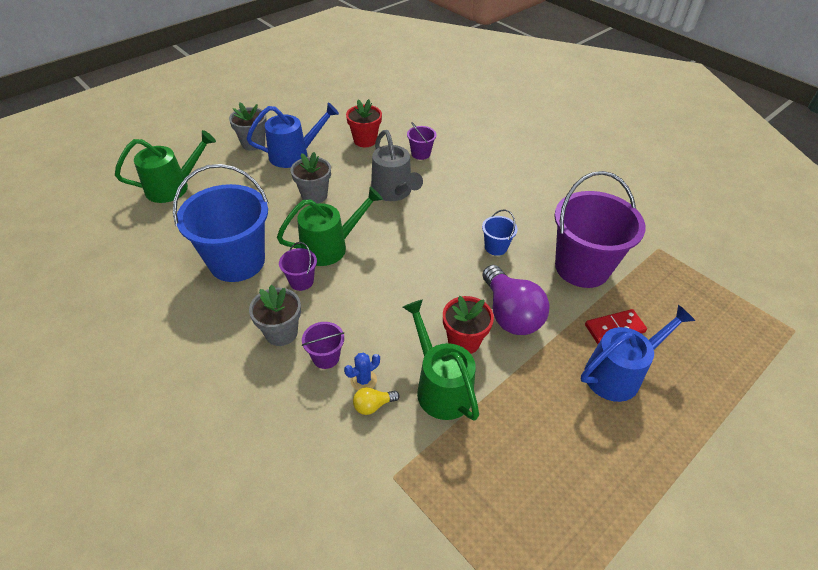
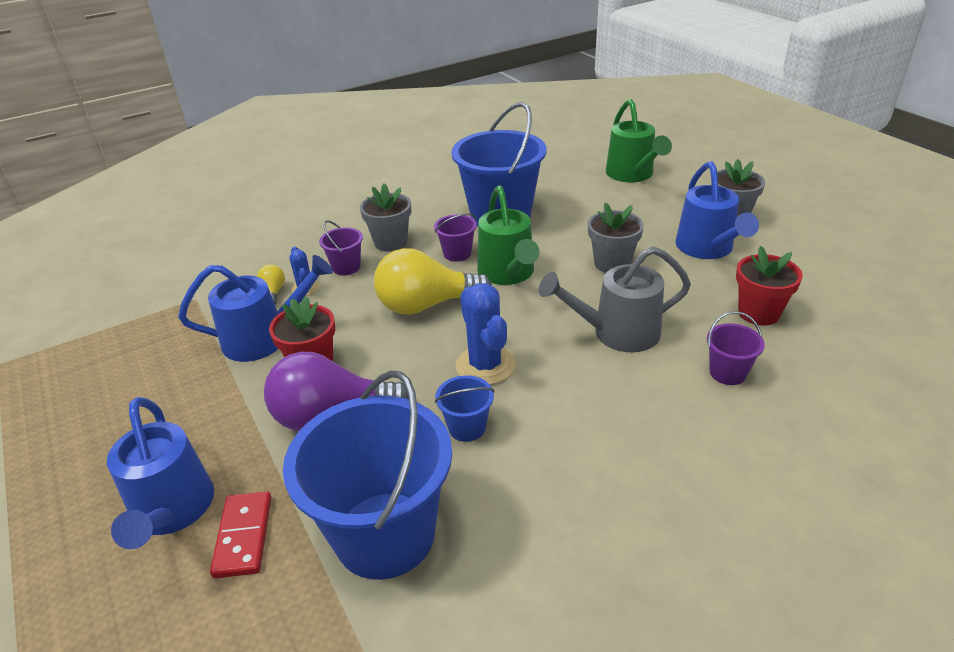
camera: 105 degrees right, 10 degrees down
(377, 288) = (426, 305): none -> yellow light bulb
(439, 246) = (485, 365): none -> blue cactus
(440, 386) = (265, 338): green watering can -> blue watering can
(582, 267) = (385, 534): purple bucket -> blue bucket

